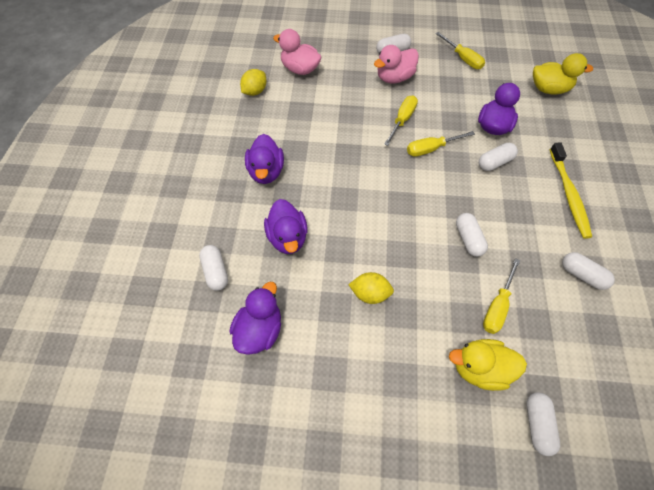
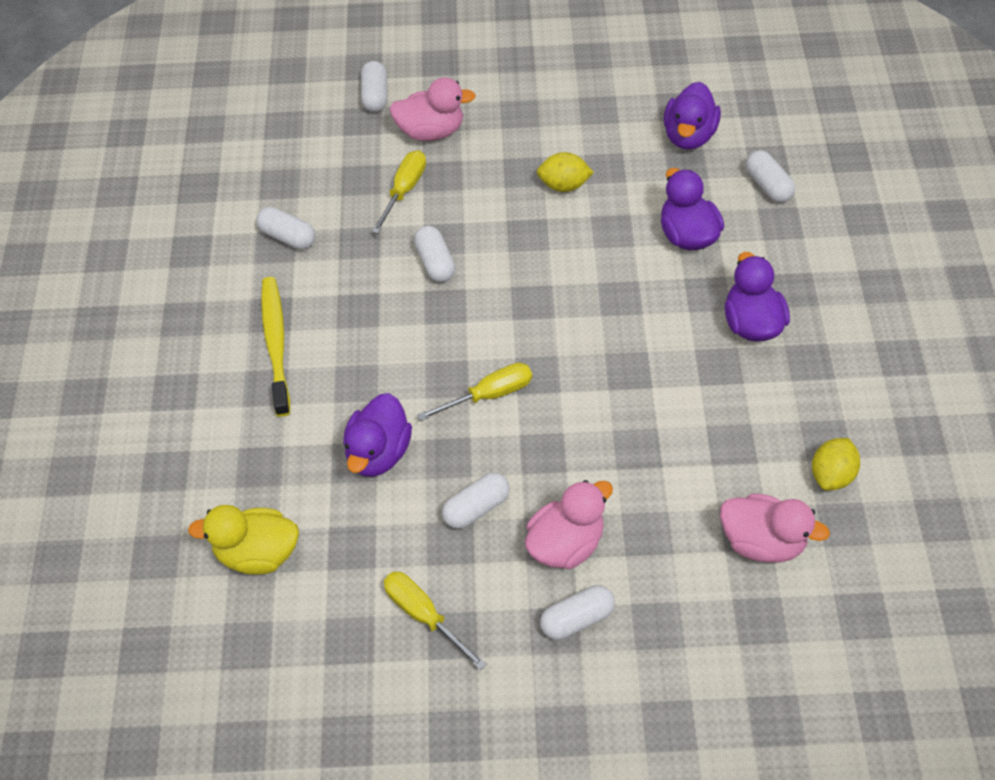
camera: 175 degrees right, 5 degrees down
(402, 120) = (542, 445): yellow screwdriver -> none
(480, 368) = (431, 131): yellow duck -> pink duck
(495, 162) = (384, 383): white capsule -> white capsule (476, 508)

